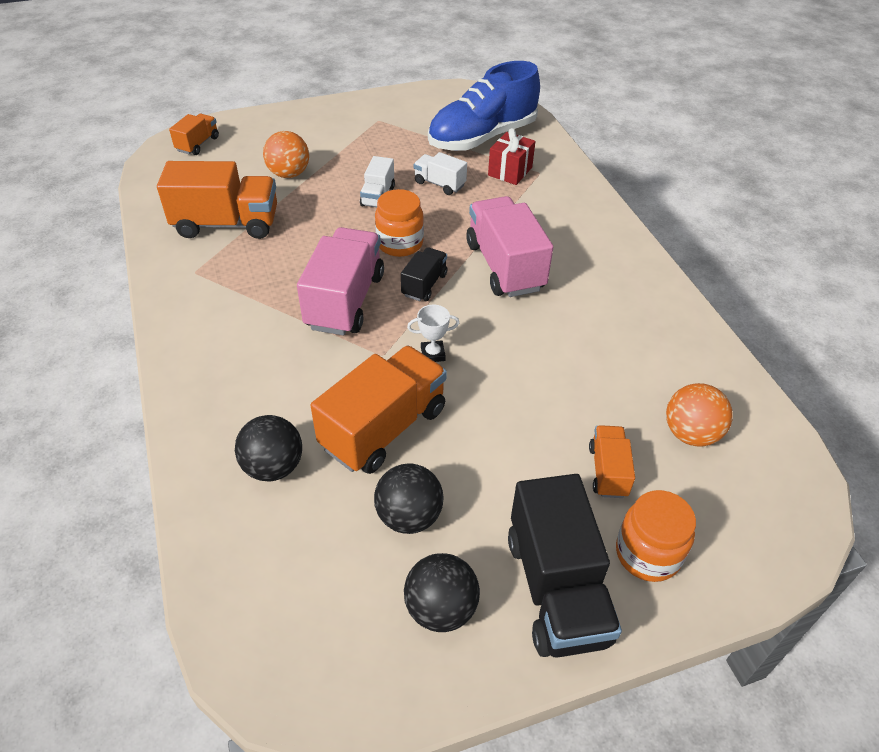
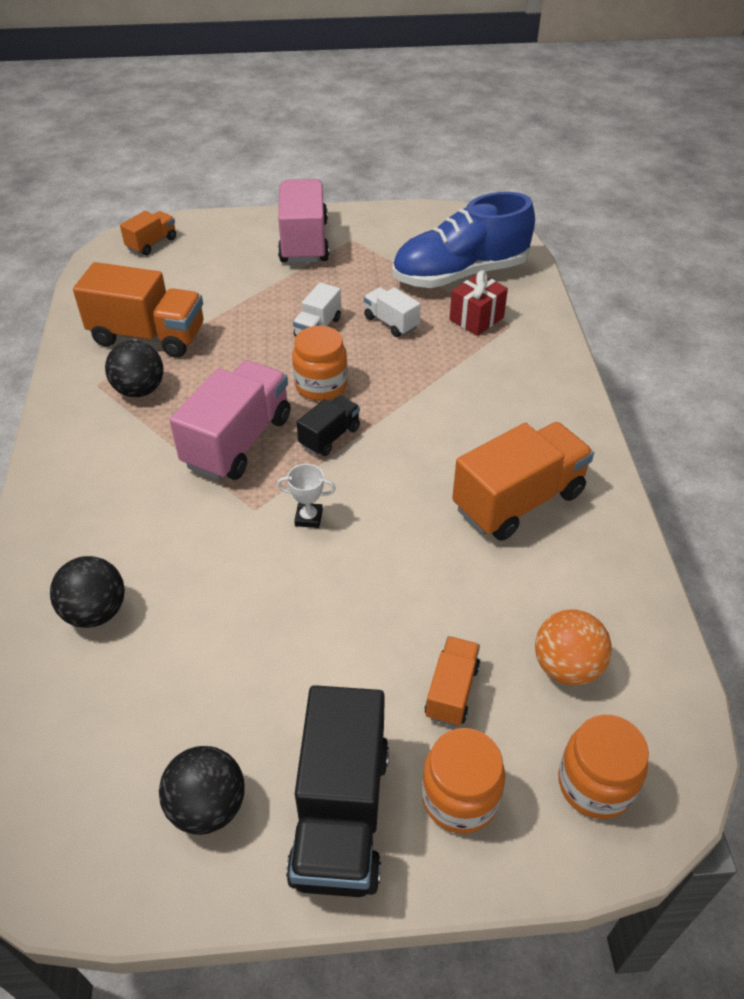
camera: 15 degrees right, 0 degrees up
(289, 174) = (233, 289): orange ball -> none
(383, 428) = (224, 591): orange truck -> orange truck (518, 500)
(409, 516) = (213, 696): black ball -> black ball (140, 390)
(504, 266) = (427, 430): pink truck -> pink truck (304, 242)
(748, 519) = (595, 784): none -> orange jar

